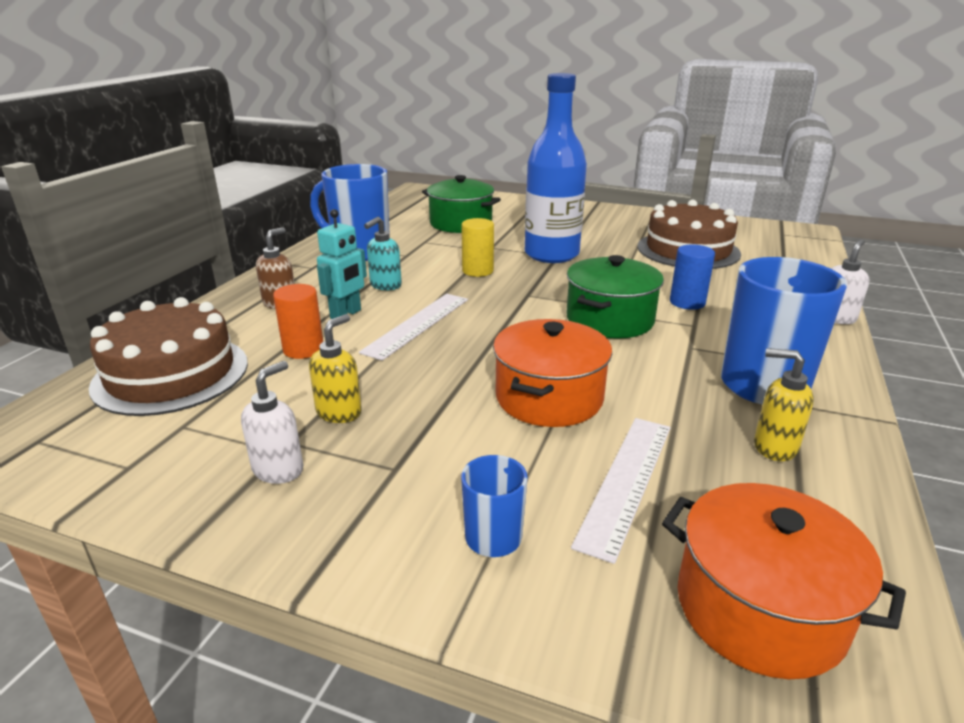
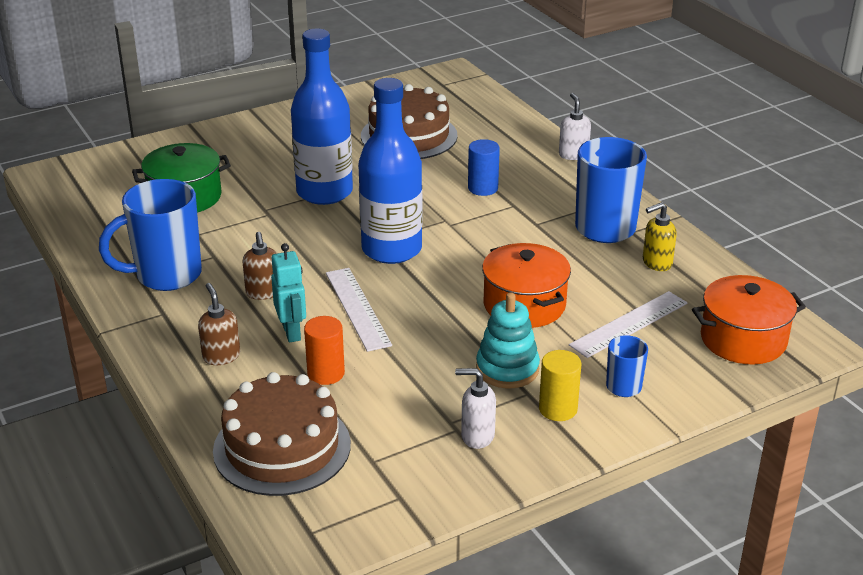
camera: 50 degrees left, 5 degrees up
(279, 469) = (477, 436): white soap dispenser -> white soap dispenser turned 60 degrees counterclockwise
(339, 412) = (439, 390): yellow soap dispenser -> none
(385, 285) = (263, 293): turquoise soap dispenser -> brown soap dispenser
(423, 436) = (507, 369): none -> turquoise stacking toy
(477, 271) = (303, 239): yellow cylinder -> yellow cylinder (558, 409)
(524, 304) = (391, 249): none -> blue bottle
(609, 319) = (463, 230): green pot -> none
(625, 481) = (629, 324): white ruler -> white ruler turned 75 degrees clockwise

